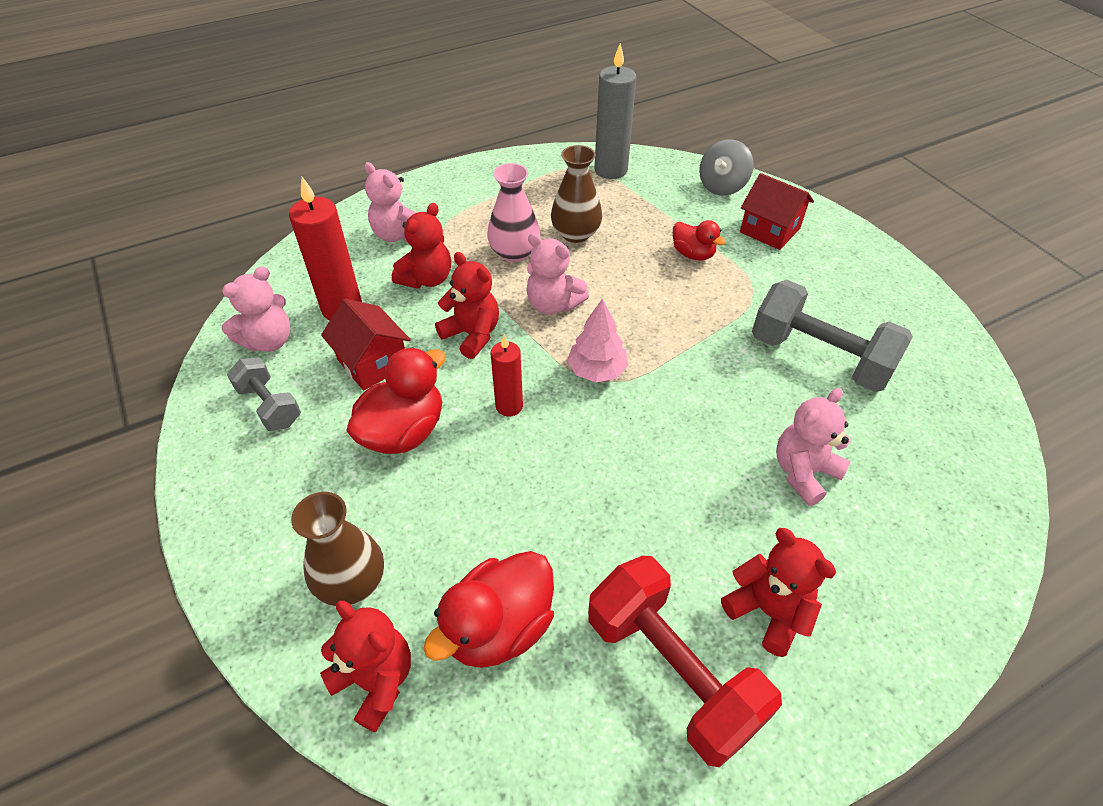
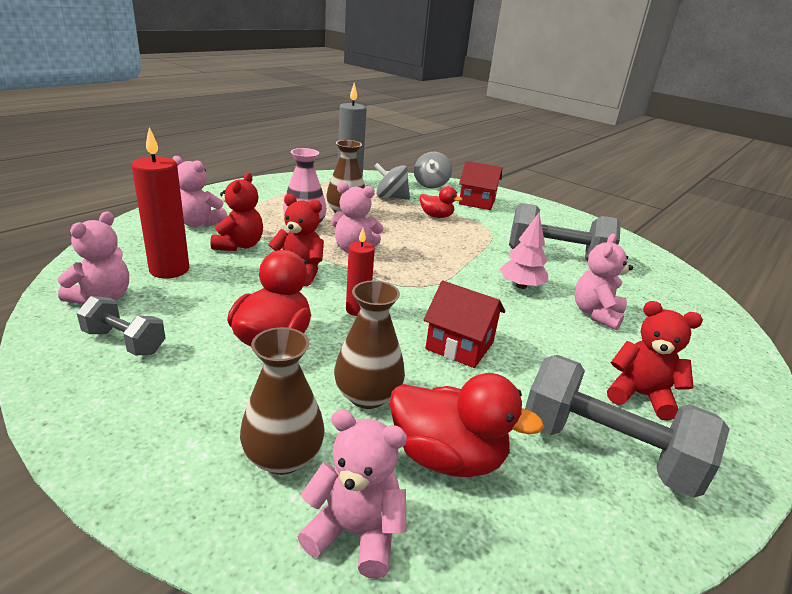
camera: 25 degrees left, 20 degrees down
(373, 363) = (218, 299): red house -> red house (459, 346)
(375, 680) = (355, 532): red teddy bear -> pink teddy bear
(460, 530) = (367, 395): none -> brown vase
(499, 627) = (447, 457): red duck -> red duck turned 90 degrees counterclockwise
(597, 371) = (413, 281): pink tree -> pink tree (521, 286)
(650, 208) = (391, 197): none -> grey spinning top
(671, 671) = (606, 451): red dumbbell -> grey dumbbell

